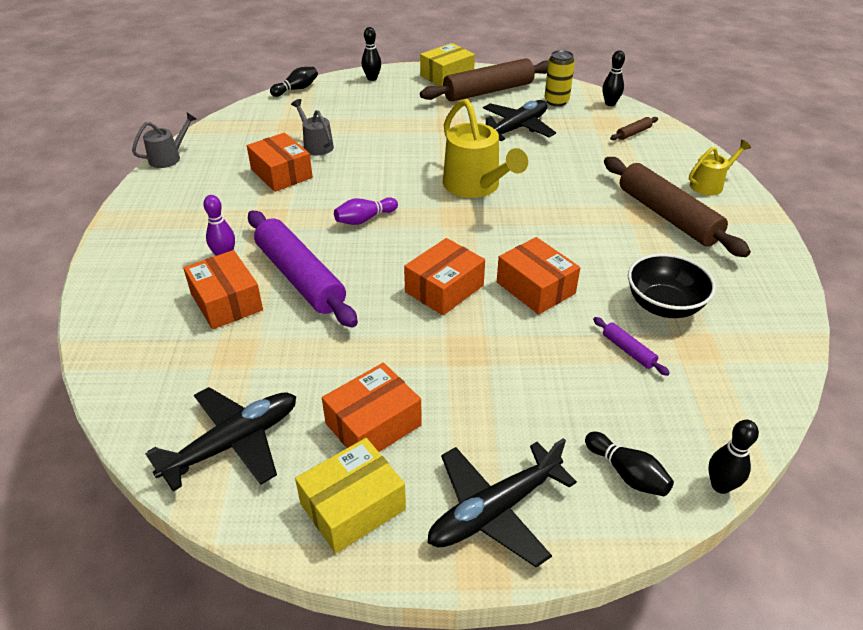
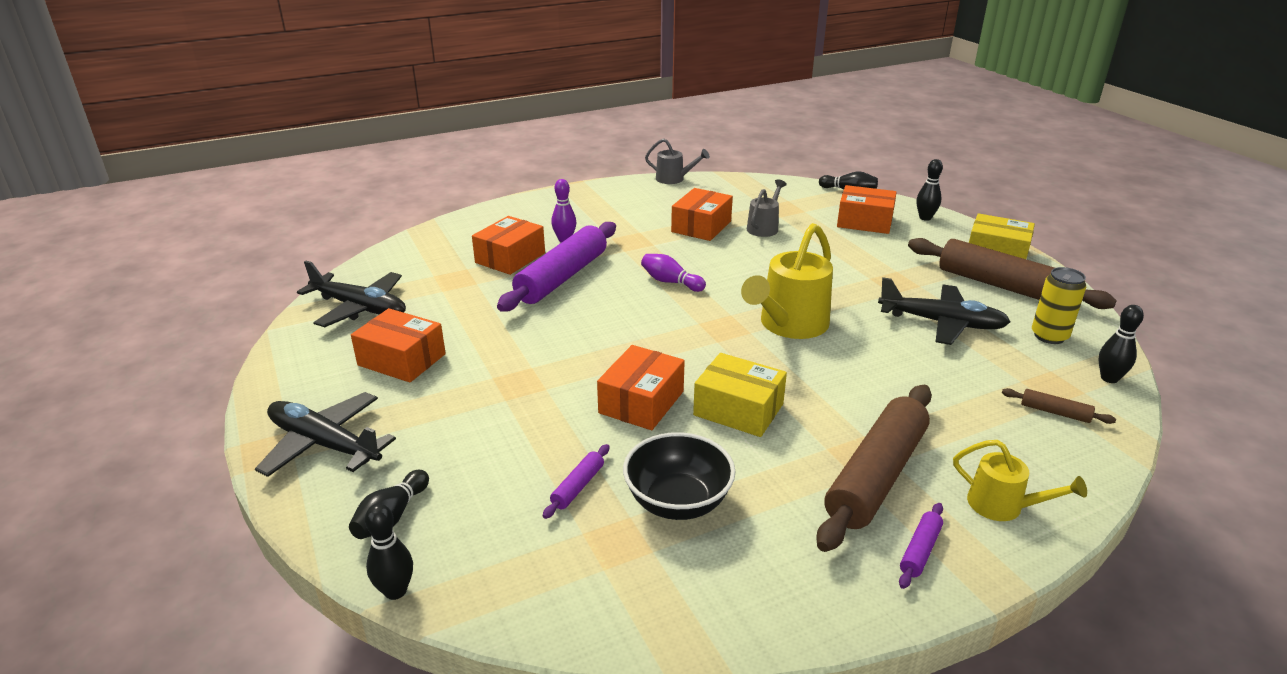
camera: 65 degrees right, 10 degrees down
(353, 506) = (312, 374): yellow box -> yellow box (738, 409)
(444, 289) = (599, 349): orange box -> orange box (864, 222)
(739, 227) = (920, 551): none -> purple rolling pin

